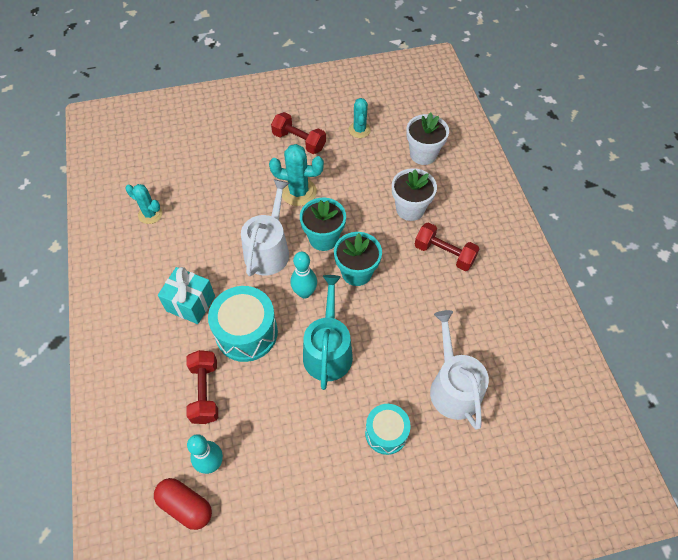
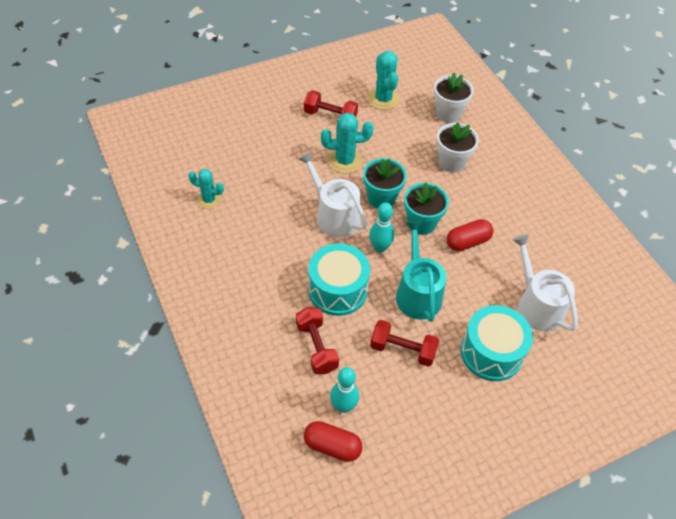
camera: 15 degrees left, 5 degrees down
(190, 303) = (276, 273): turquoise gift -> none
(269, 250) = (334, 215): white watering can -> white watering can turned 45 degrees counterclockwise
(359, 130) = (383, 99): turquoise cactus -> turquoise cactus, size x1.51
(386, 433) = (491, 353): turquoise drum -> turquoise drum, size x1.59
(399, 301) = (467, 242): none -> red capsule
(444, 254) = (494, 196): red dumbbell -> red dumbbell (402, 350)

